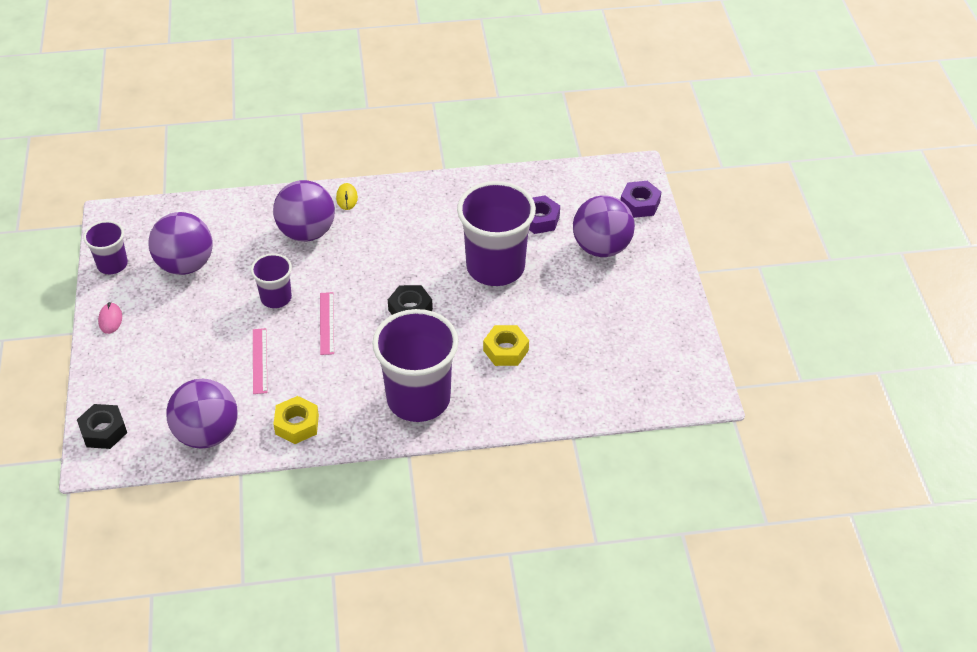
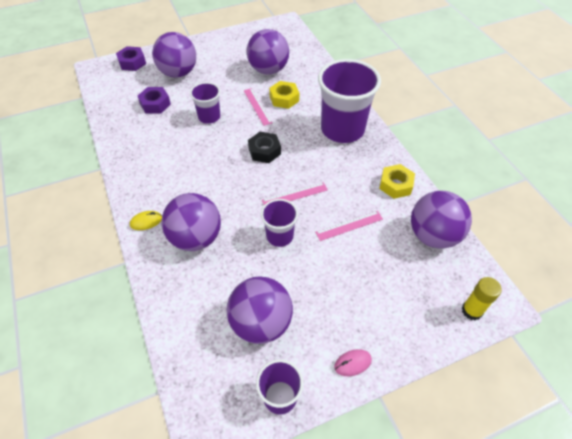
camera: 105 degrees left, 5 degrees up
(103, 431) = (471, 311): black nut -> yellow glue stick
(495, 267) = (209, 117): purple cup -> purple cup, size x0.52
(499, 318) = (257, 106): none -> pink ruler
(579, 346) = (268, 70): none -> purple ball

